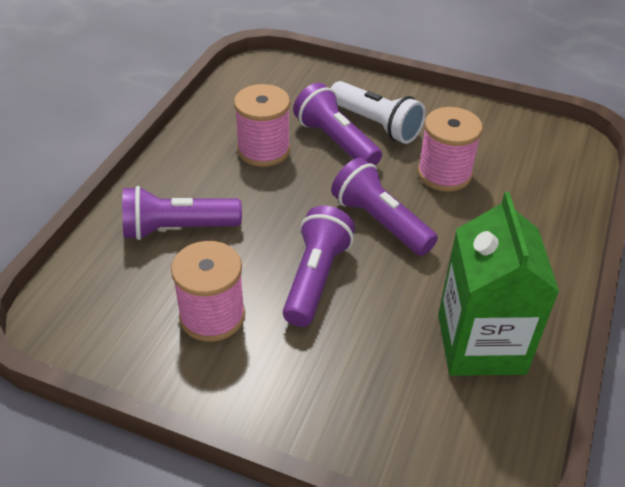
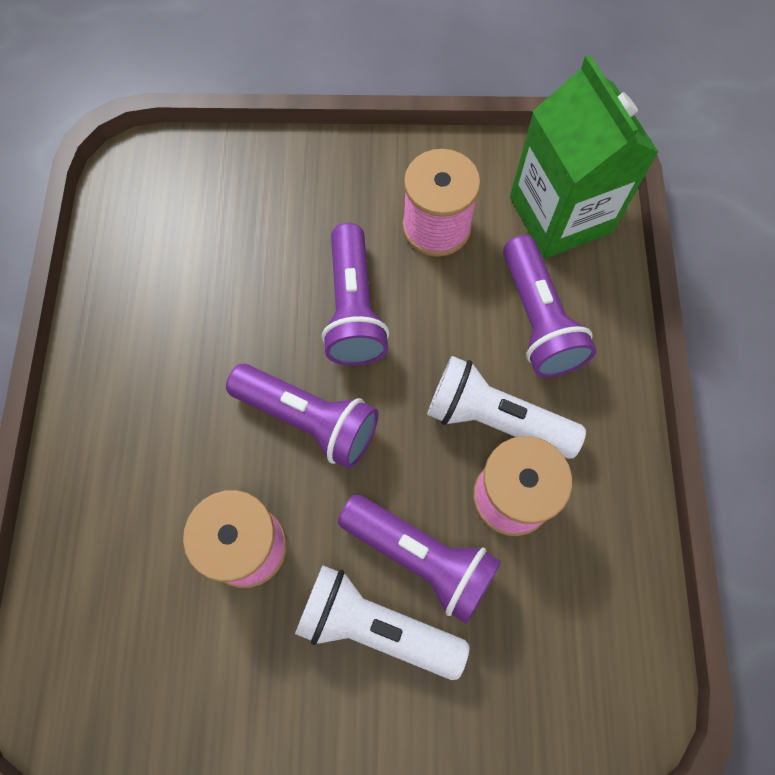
camera: 160 degrees right, 25 degrees up
(177, 229) = (538, 320): purple flashlight -> purple flashlight turned 105 degrees clockwise
(248, 186) = (495, 419): none -> white flashlight
(481, 344) = (159, 289): green carton -> green carton (560, 215)

